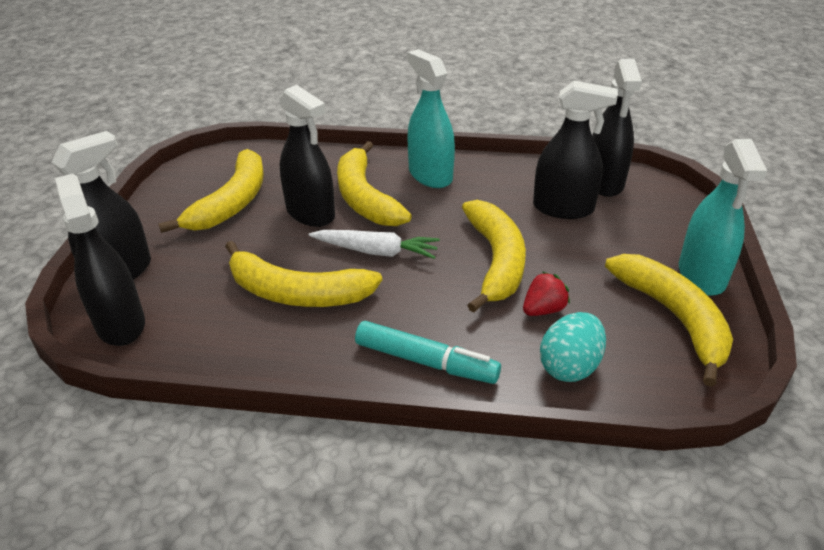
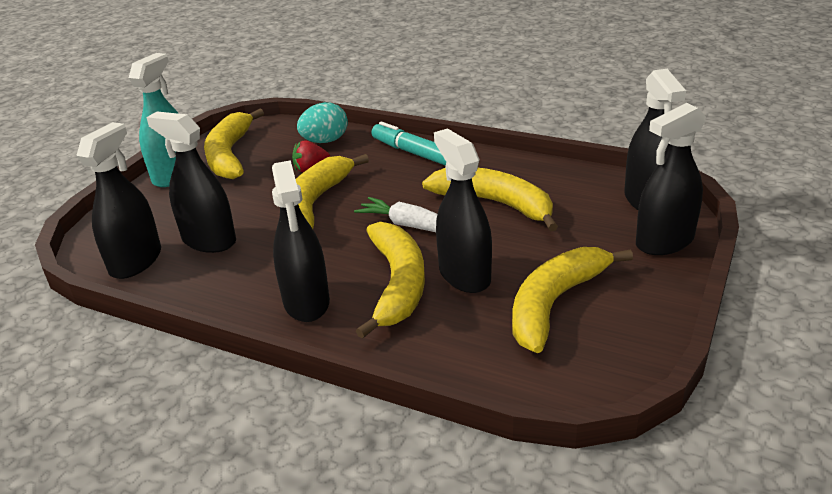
camera: 160 degrees left, 5 degrees down
(430, 175) = (306, 302): turquoise spray bottle -> black spray bottle

